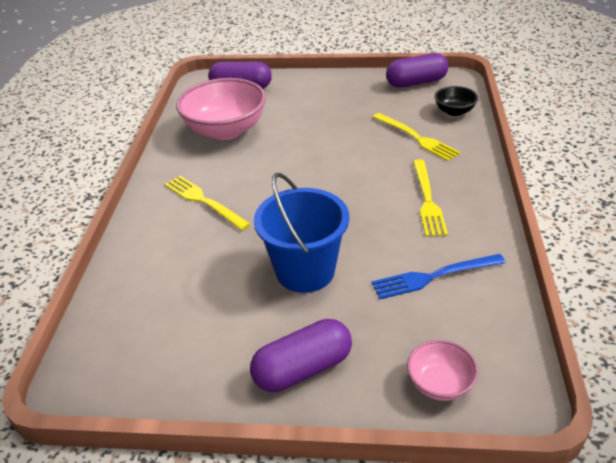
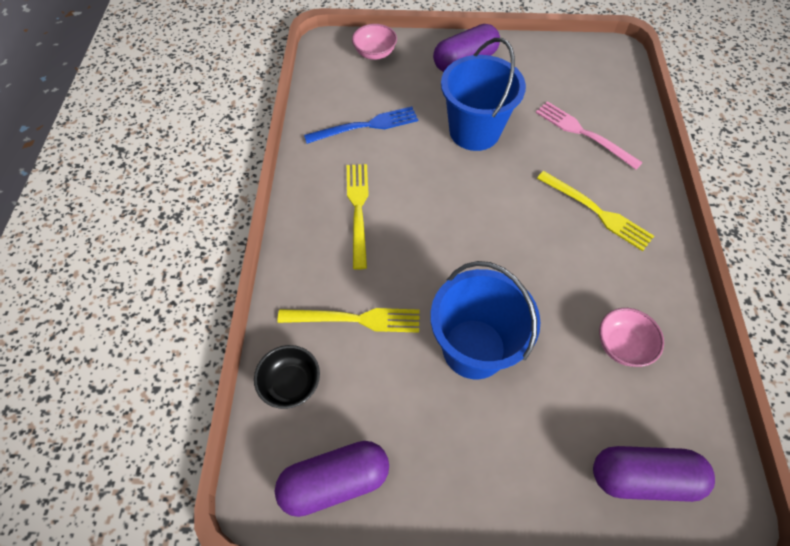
camera: 175 degrees right, 20 degrees up
(181, 269) = (583, 133): none -> pink fork
(226, 130) = (622, 345): pink bowl -> pink bowl, size x0.49
(329, 127) = (474, 348): none -> blue bucket
(416, 138) = (355, 319): yellow fork -> yellow fork turned 135 degrees clockwise

